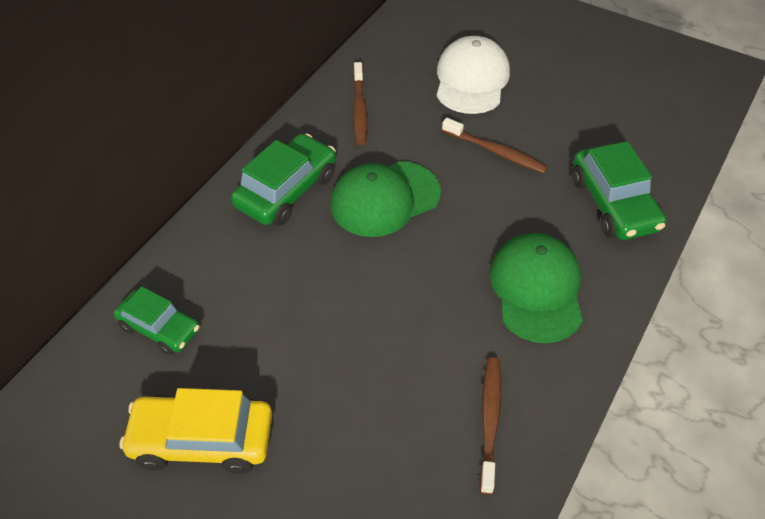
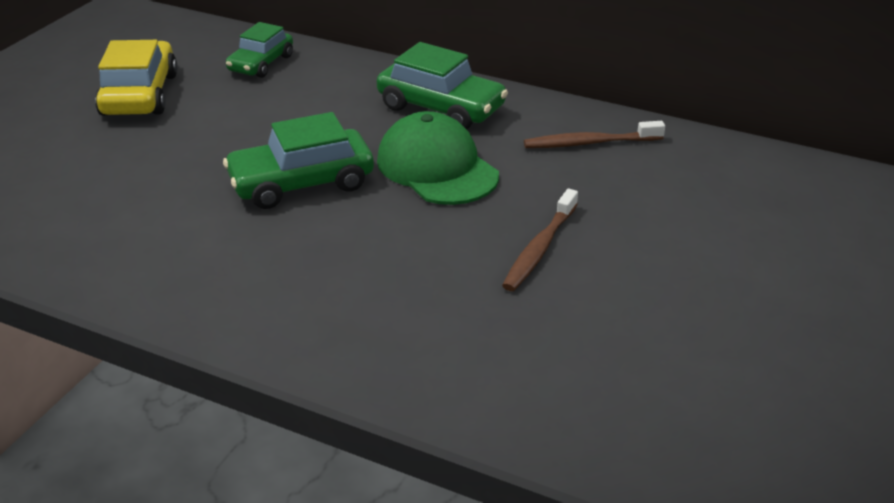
camera: 85 degrees right, 15 degrees down
(471, 80) = (687, 226): white cap -> none
(490, 421) = (118, 245): brown toothbrush -> none
(536, 289) = (296, 280): green cap -> none
(614, 203) = (456, 357): green car -> green car (301, 183)

